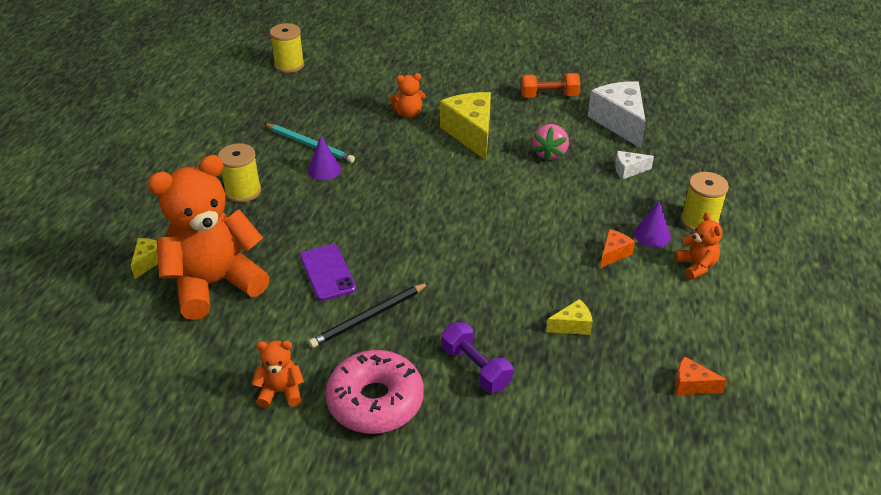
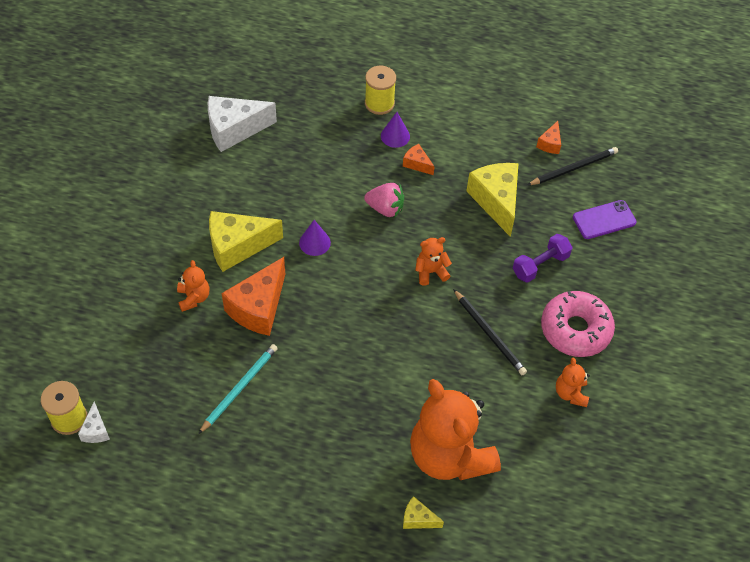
camera: 90 degrees left, 15 degrees up
(243, 191) = (314, 445): yellow spool -> none
(324, 170) = (284, 373): purple cone -> purple cone (314, 242)
(327, 272) = (436, 366): purple phone -> purple phone (604, 220)
(399, 150) = (258, 308): none -> orange cheese
(549, 96) = (180, 177): orange dumbbell -> none
(549, 154) = (278, 188): pink strawberry -> pink strawberry (385, 208)
(572, 326) = (496, 201): yellow cheese -> yellow cheese, size x2.08
(628, 170) = (308, 136): white cheese -> white cheese (96, 430)
(654, 411) = (574, 168): none -> black pencil
(696, 266) = (432, 116): orange teddy bear -> orange teddy bear (430, 272)

